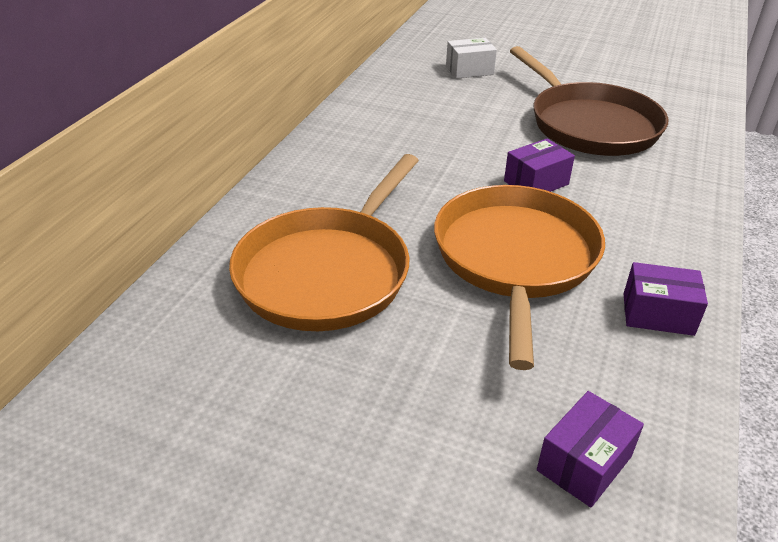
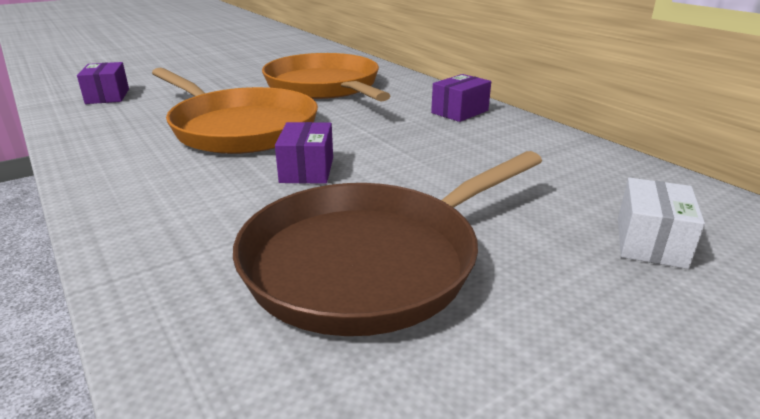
camera: 125 degrees right, 10 degrees down
(590, 125) = (370, 261): brown pan -> brown pan turned 45 degrees counterclockwise
(658, 314) = (106, 146): purple box -> purple box (460, 112)

